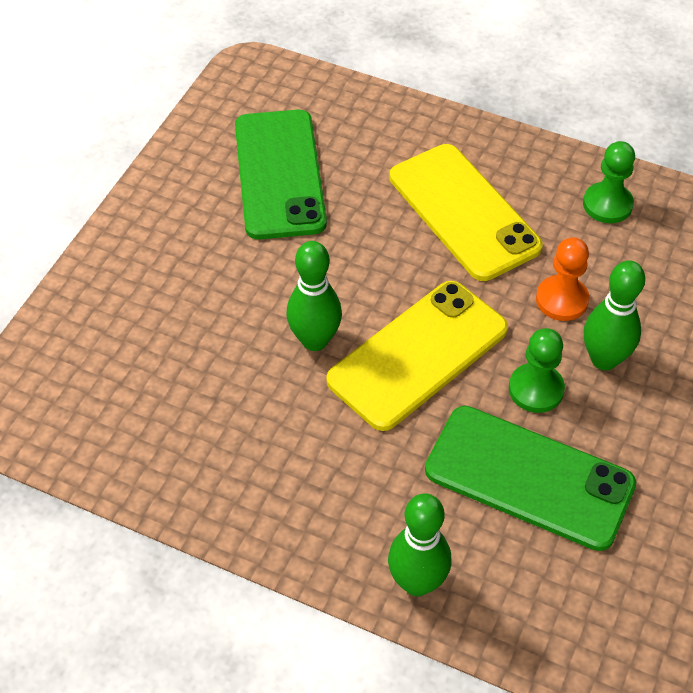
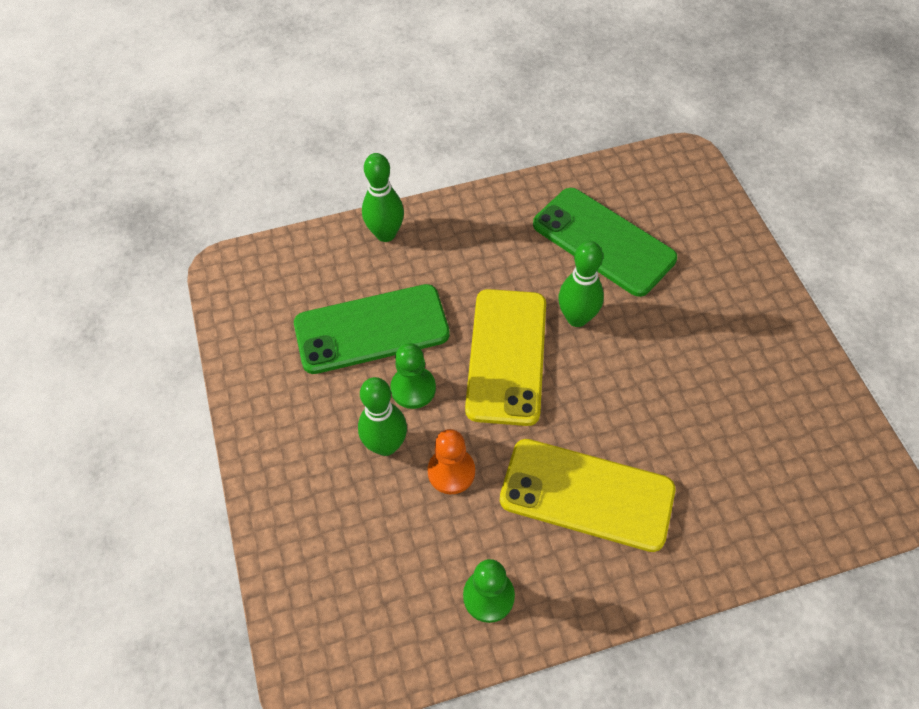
camera: 140 degrees right, 5 degrees up
(279, 174) = (743, 420): green phone -> green phone (603, 242)

